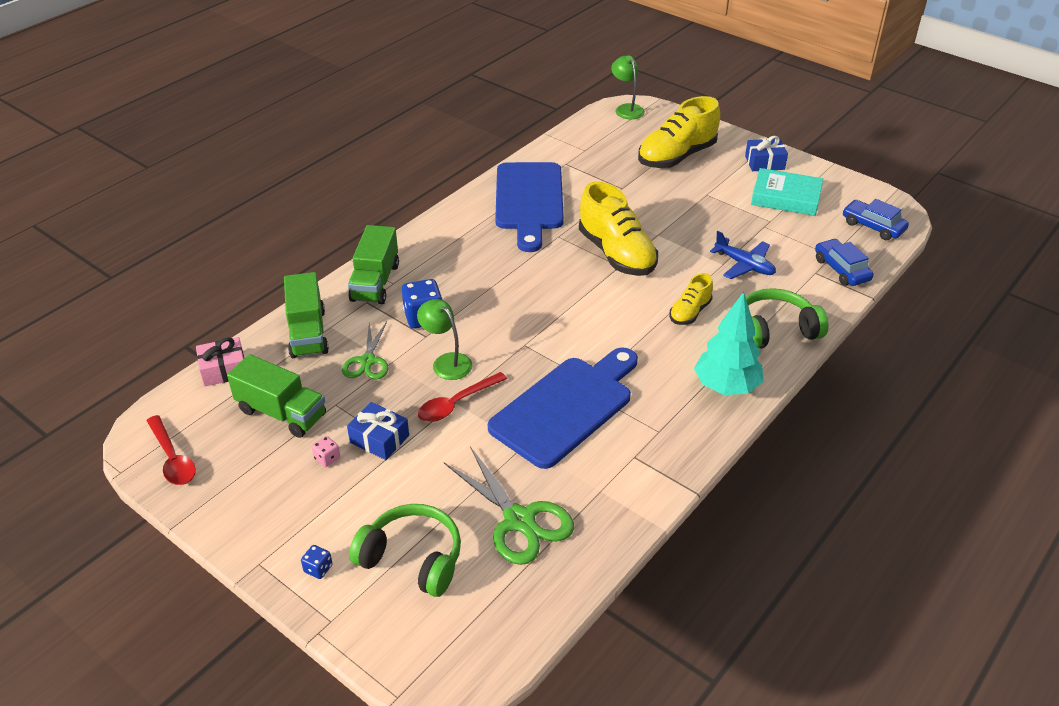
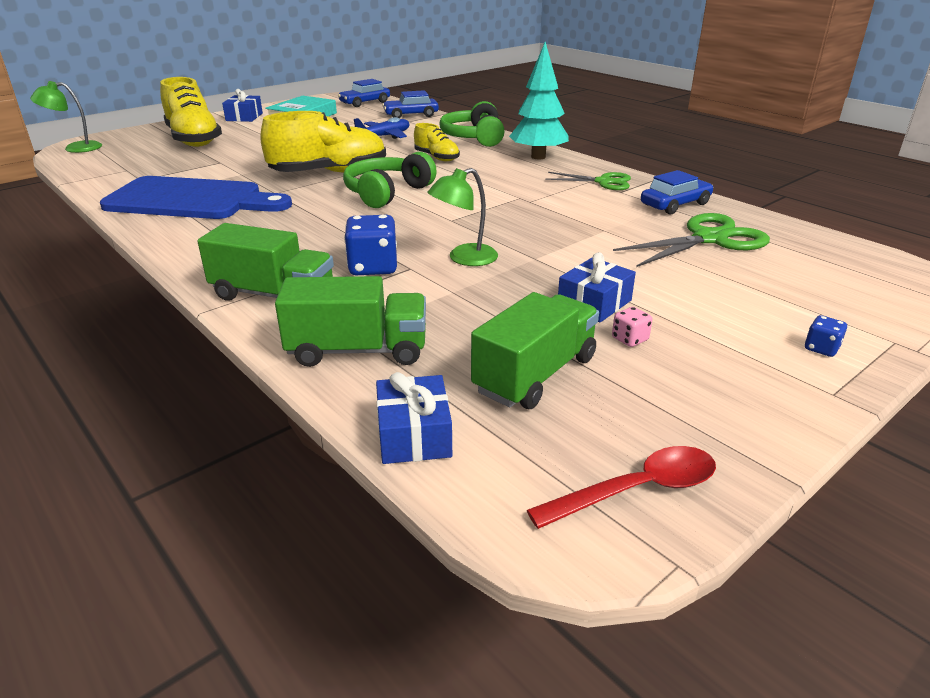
camera: 80 degrees left, 10 degrees down
(224, 370) = (414, 435): pink gift -> blue gift
(368, 361) = (443, 306): green scissors -> green scissors (603, 182)
(412, 559) = (780, 291): green headphones -> green headphones (387, 193)
(456, 403) = (538, 257): red spoon -> none
(566, 407) = (553, 210): blue cutting board -> none
(607, 500) = (675, 204): none -> blue car

